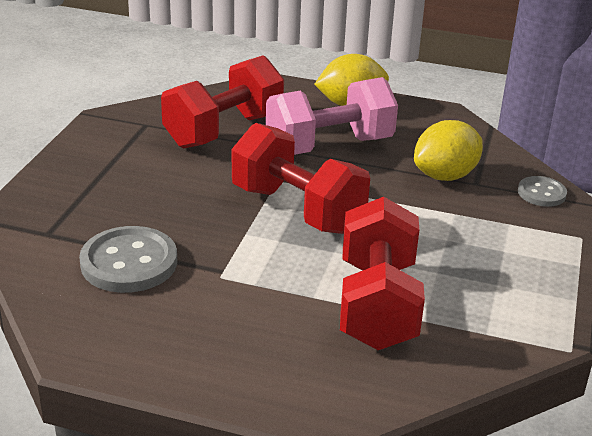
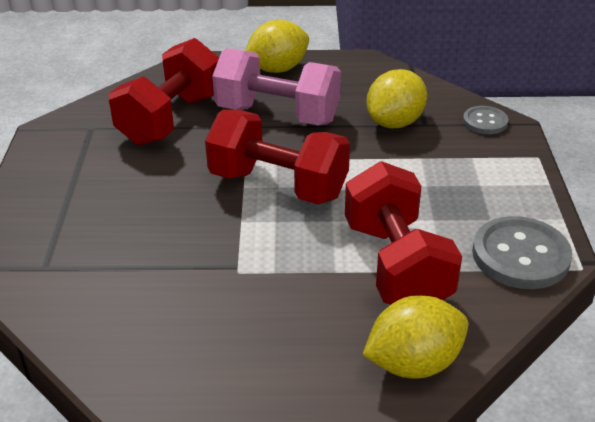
camera: 15 degrees left, 5 degrees up
(129, 262) = (141, 279): grey button -> grey button (520, 255)
(329, 146) = (278, 115): pink dumbbell -> pink dumbbell turned 60 degrees clockwise
(348, 394) = (413, 363): none -> yellow lemon

